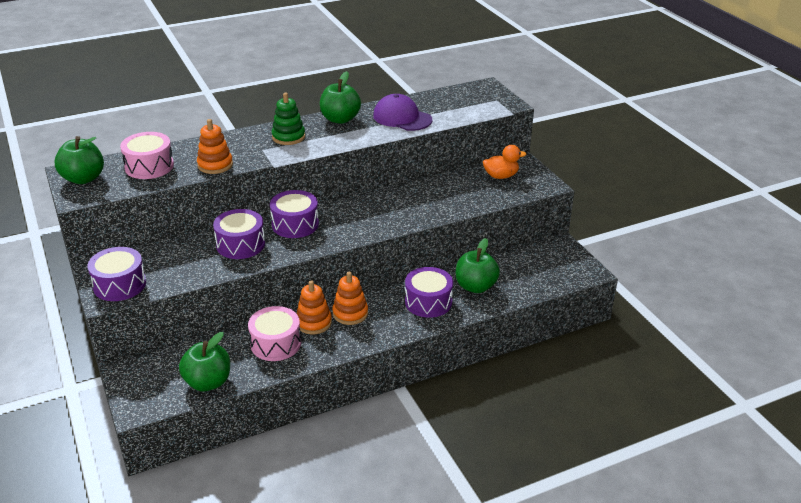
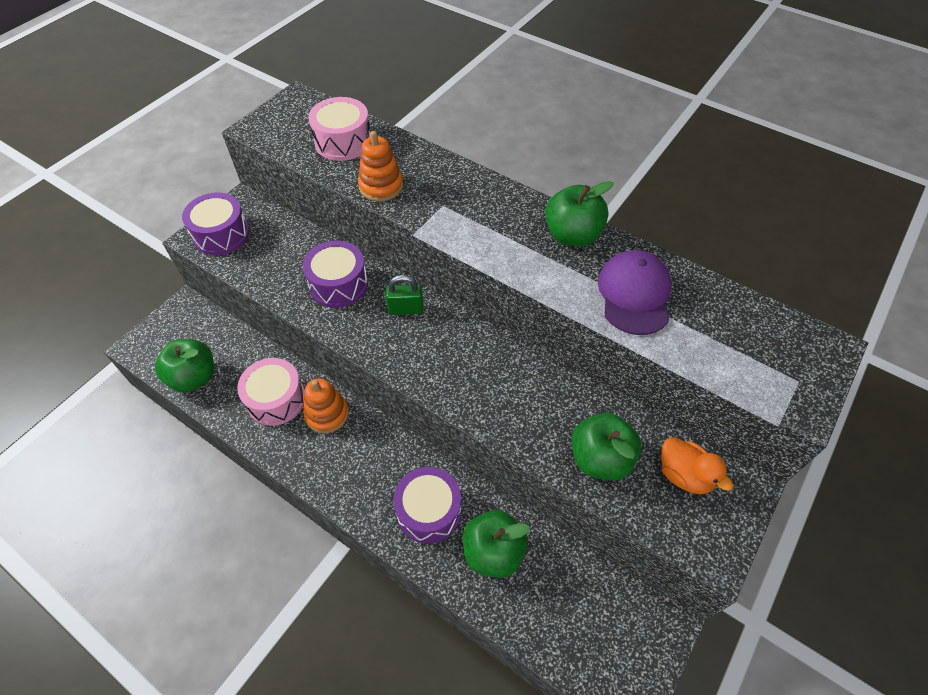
camera: 60 degrees right, 20 degrees up
(83, 178) = (290, 113): green apple -> green apple (600, 459)
(288, 137) = (489, 212): green stacking toy -> none
(295, 224) = (405, 309): purple drum -> green padlock
(350, 313) = (361, 440): orange stacking toy -> none

